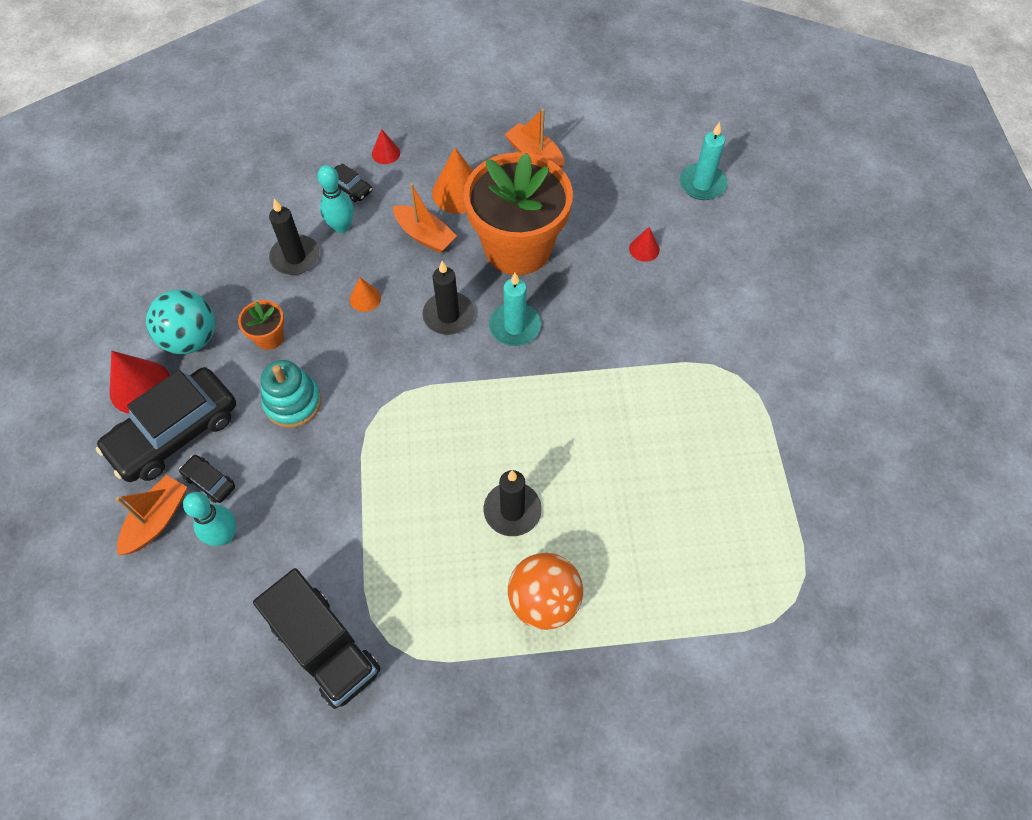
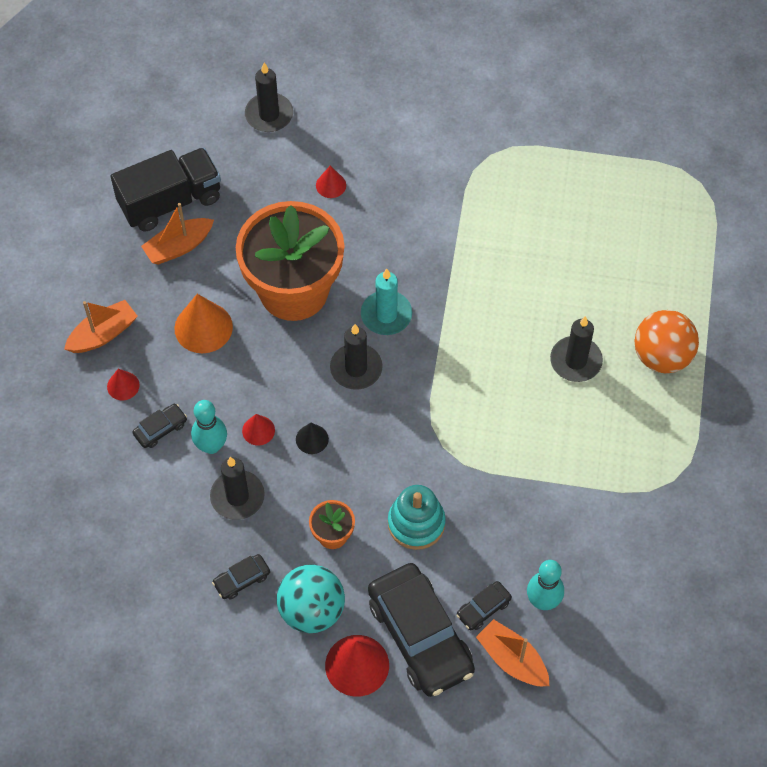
camera: 75 degrees left, 0 degrees up
(215, 280) = (242, 579): none -> black car
(325, 648) = (667, 531): black truck -> black truck (170, 201)
(365, 256) = (258, 430): none -> red cone
(365, 298) = (312, 439): orange cone -> black cone
(425, 236) = (250, 370): orange boat -> orange boat (103, 334)
(702, 184) = (269, 115): turquoise candle -> black candle

